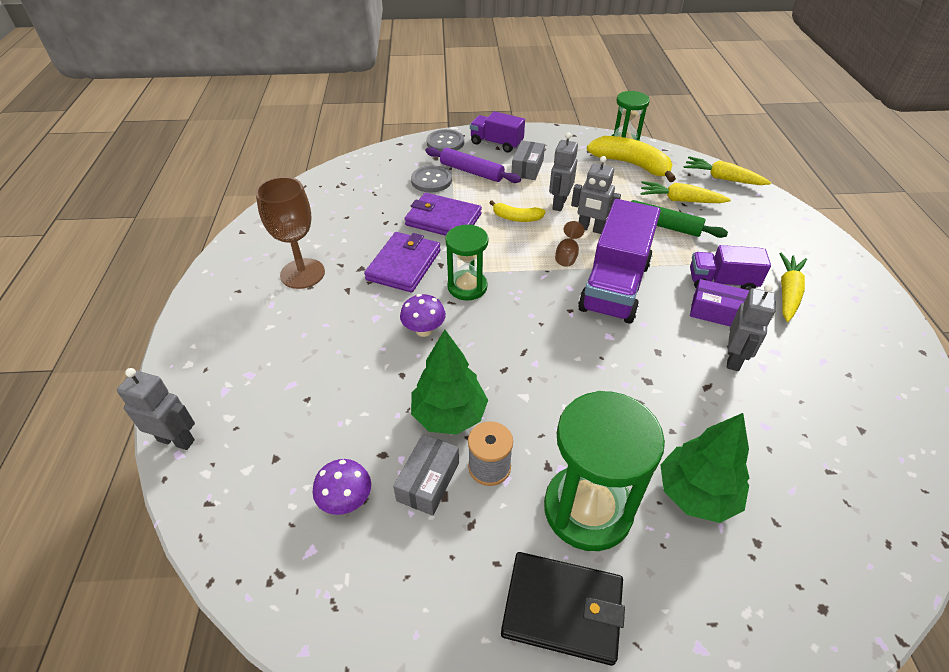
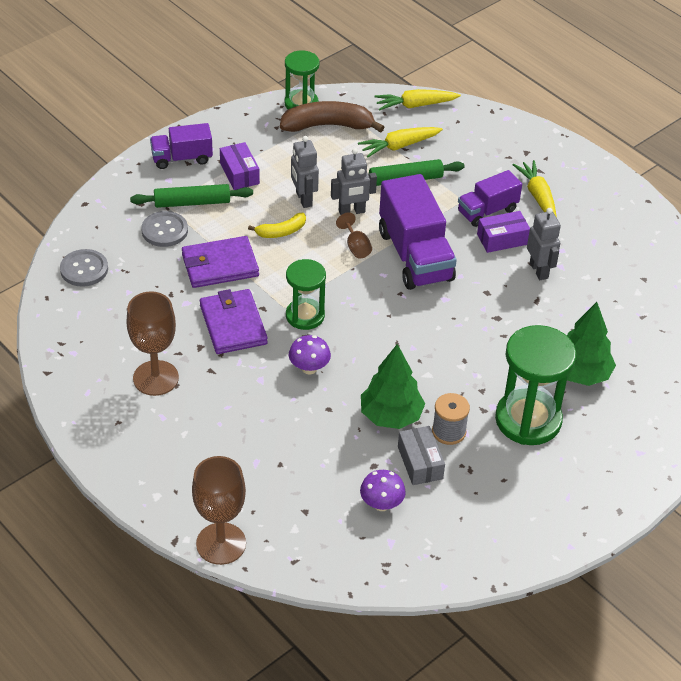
camera: 40 degrees left, 0 degrees up
(176, 440) = (221, 543): grey robot -> brown goblet
(445, 142) = (130, 181): grey button -> grey button (84, 269)
(471, 172) = (192, 202): purple rolling pin -> green rolling pin
(527, 168) = (239, 173): grey box -> purple box
(562, 609) = (559, 478): black wallet -> none
(631, 164) = (328, 125): yellow banana -> brown banana

